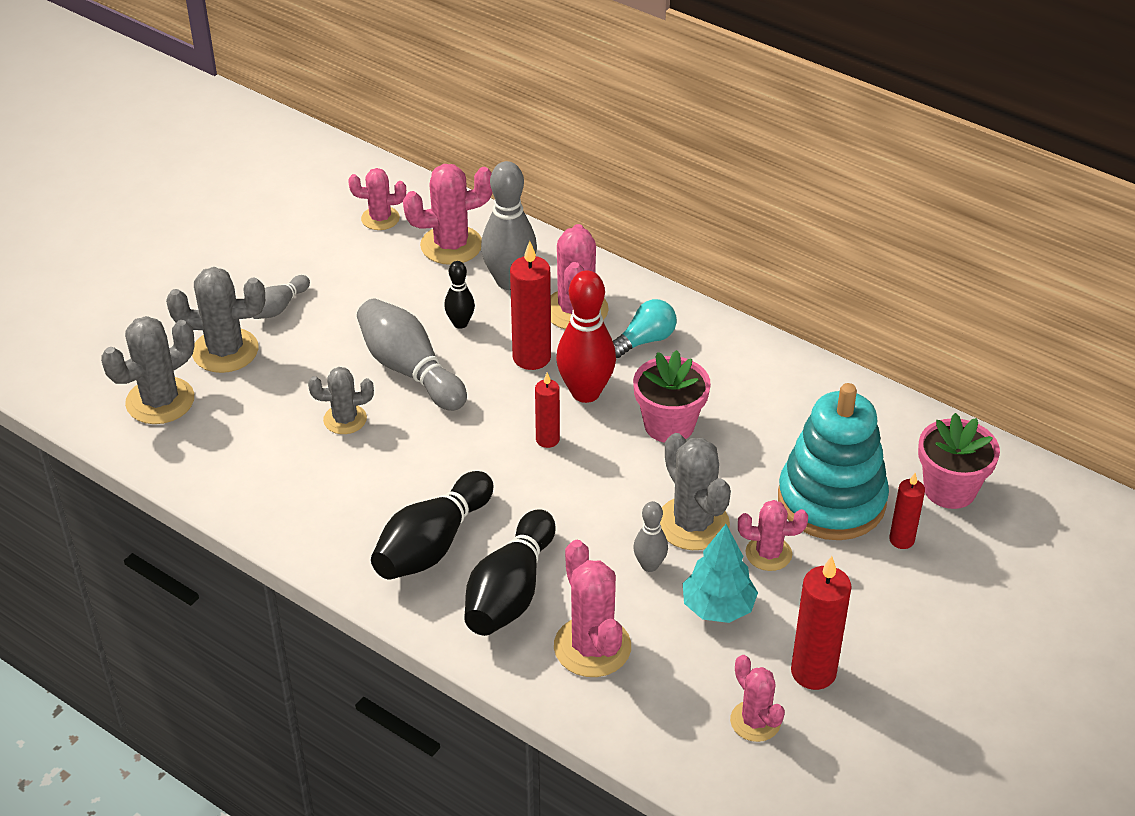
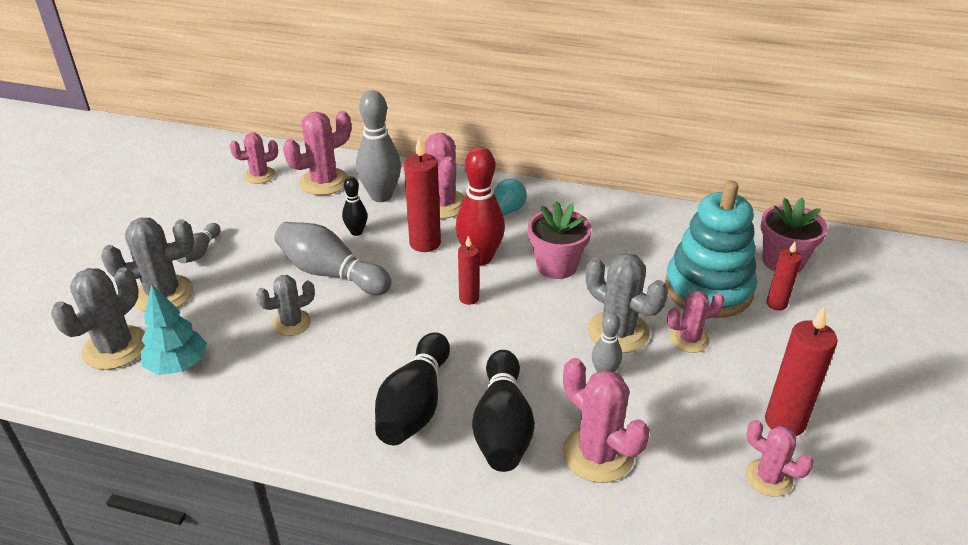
camera: 20 degrees left, 5 degrees down
(718, 607) = (678, 391): turquoise tree -> turquoise tree (177, 365)

